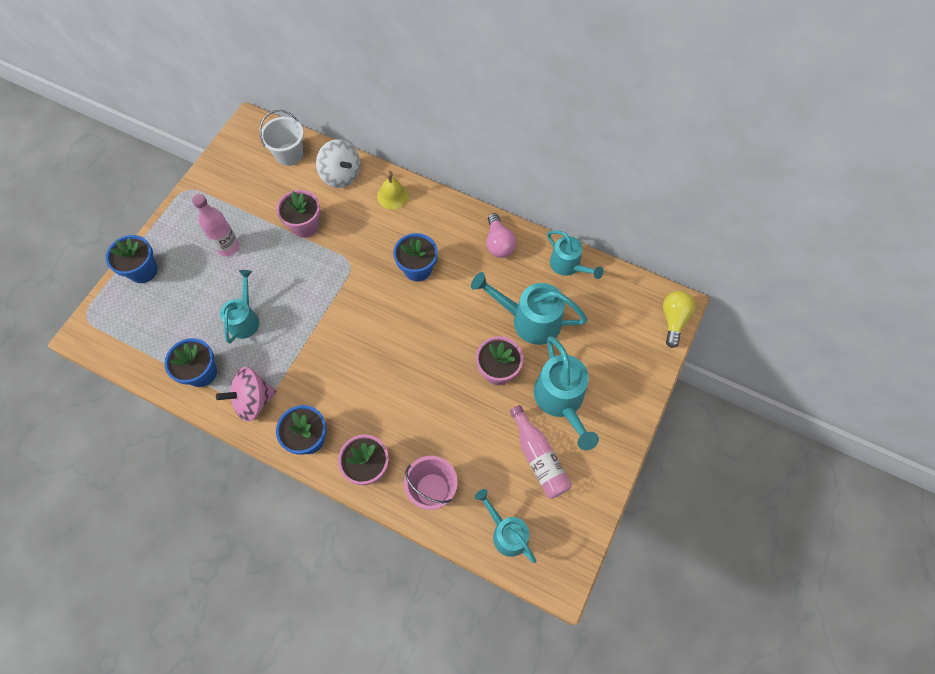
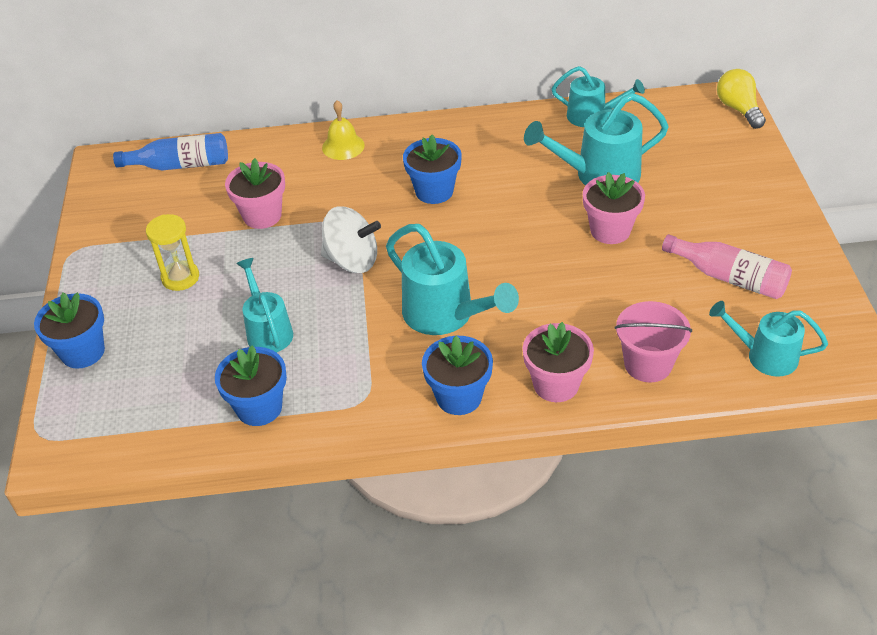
camera: 30 degrees left, 20 degrees down
(228, 247) = (180, 277): pink bottle -> yellow hourglass
(253, 400) = (354, 399): pink spinning top -> none
(289, 154) = (180, 165): white bucket -> blue bottle
(341, 175) = (263, 155): white spinning top -> white spinning top (352, 260)
(498, 243) = (501, 132): pink light bulb -> none
(561, 401) = (701, 221): turquoise watering can -> turquoise watering can (446, 315)

